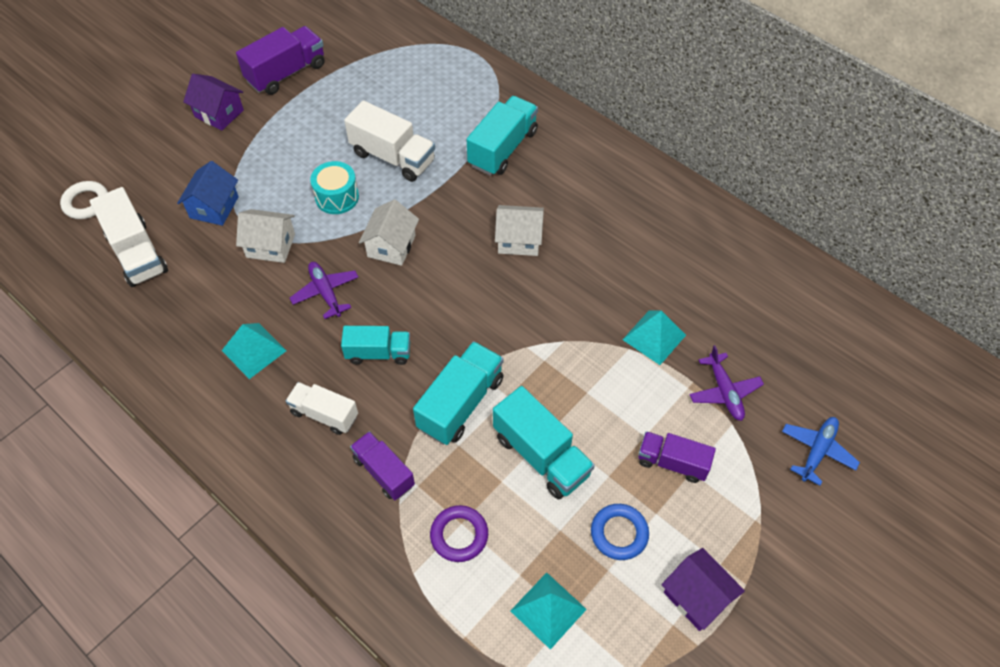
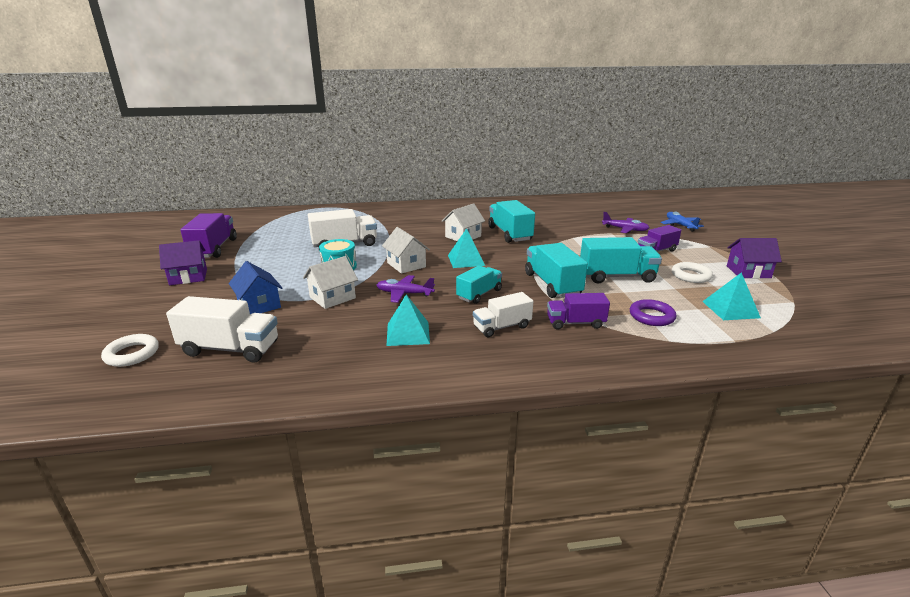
camera: 50 degrees left, 30 degrees down
(503, 148) = (397, 221): turquoise truck -> turquoise truck (510, 234)
(619, 533) = (691, 276): blue ring -> white ring
(654, 337) = (573, 231): turquoise pyramid -> turquoise pyramid (466, 260)

